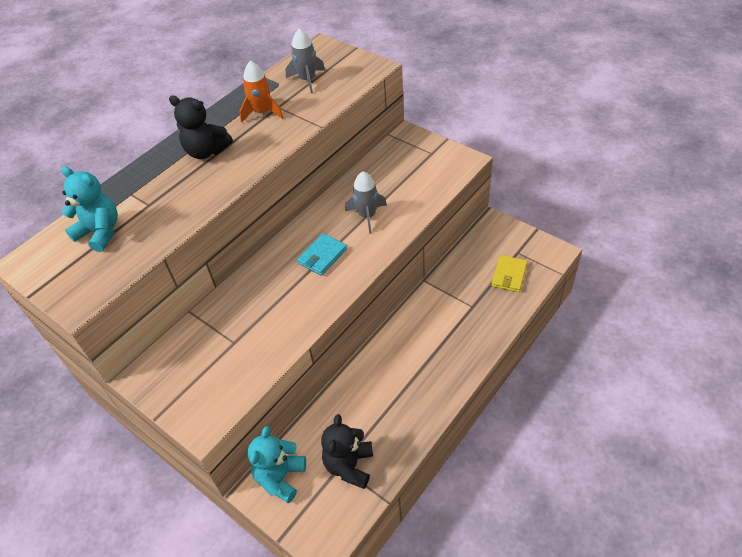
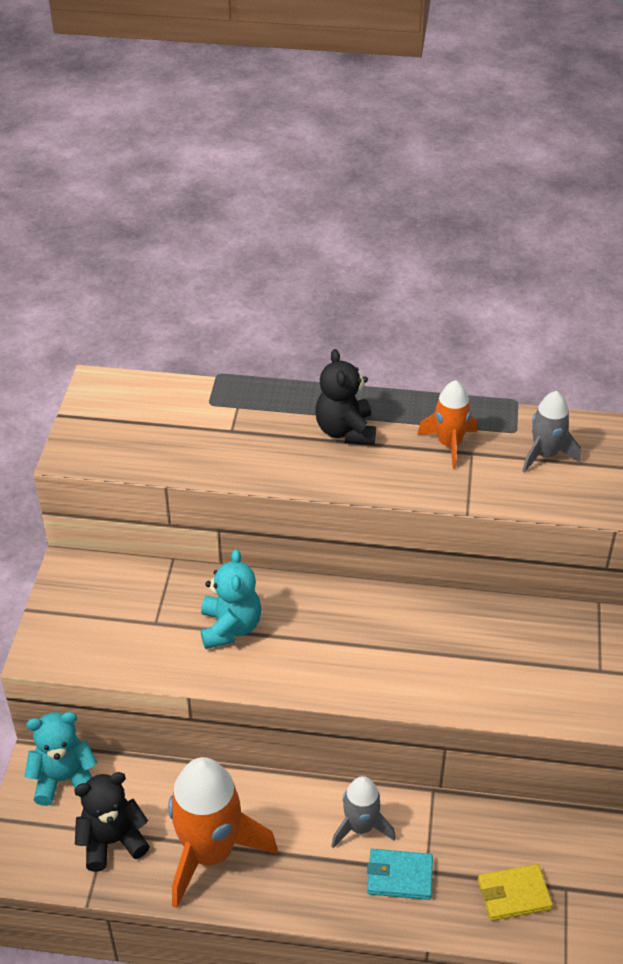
camera: 55 degrees right, 5 degrees down
(100, 232) = (169, 416): turquoise teddy bear -> turquoise teddy bear (230, 627)
(322, 256) = (329, 640): turquoise wallet -> turquoise wallet (399, 876)
(367, 216) = (427, 652): grey rocket -> grey rocket (360, 827)
(394, 410) = (211, 852): none -> orange rocket

